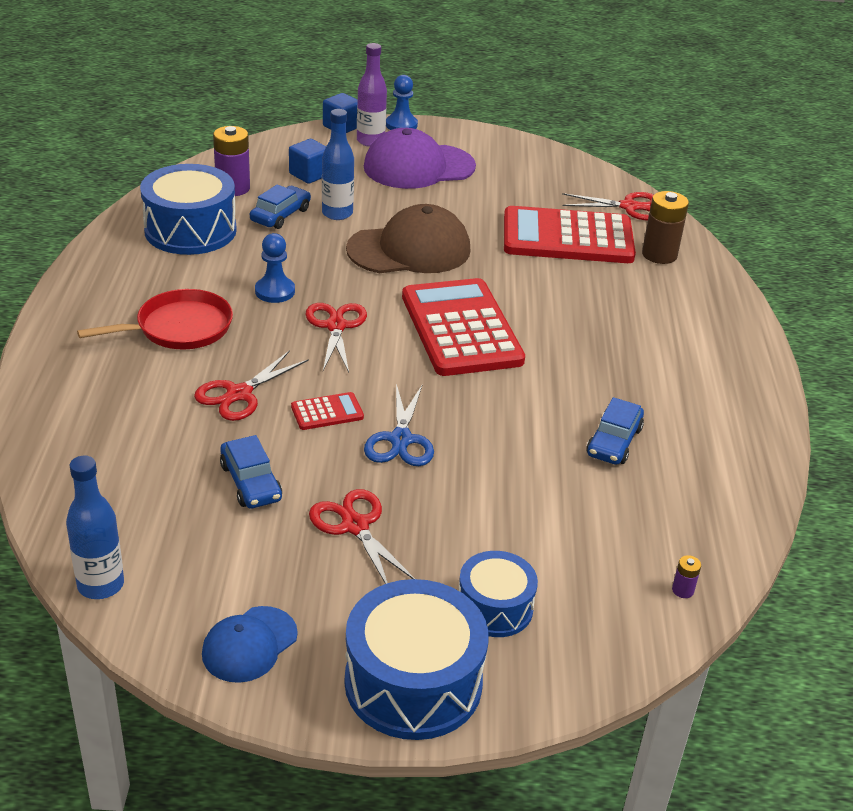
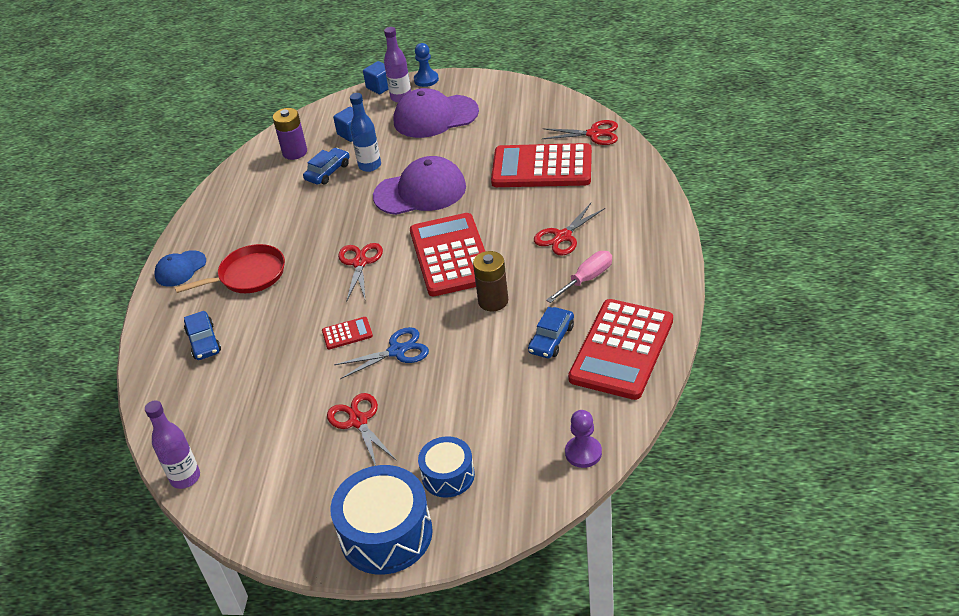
camera: 10 degrees right, 5 degrees up
(101, 585) = (185, 478): blue bottle -> purple bottle
(190, 230) = (261, 192): blue drum -> none
(239, 394) = (287, 325): red scissors -> red scissors (563, 236)
(249, 644) = (280, 514): blue cap -> blue cap (180, 269)
(251, 482) = (289, 393): blue car -> blue car (203, 341)
(275, 291) = (318, 238): blue pawn -> none
(400, 440) = (397, 351): blue scissors -> blue scissors turned 120 degrees counterclockwise
(409, 250) = (420, 191): brown cap -> purple cap
(649, 373) = (587, 279): none -> pink screwdriver
(659, 255) = (611, 175): brown battery -> brown battery (493, 301)
(682, 590) = (583, 453): purple battery -> purple pawn
(711, 462) = (621, 349): none -> red calculator

